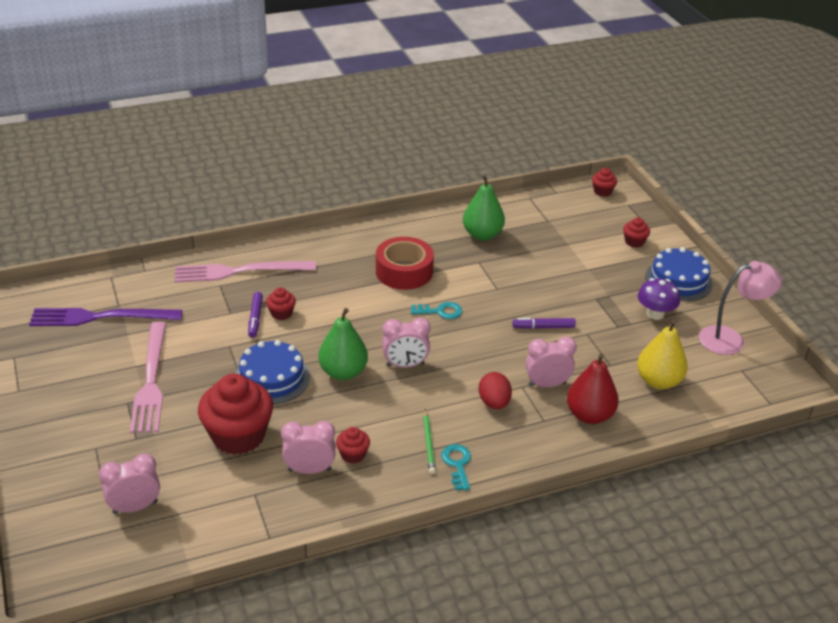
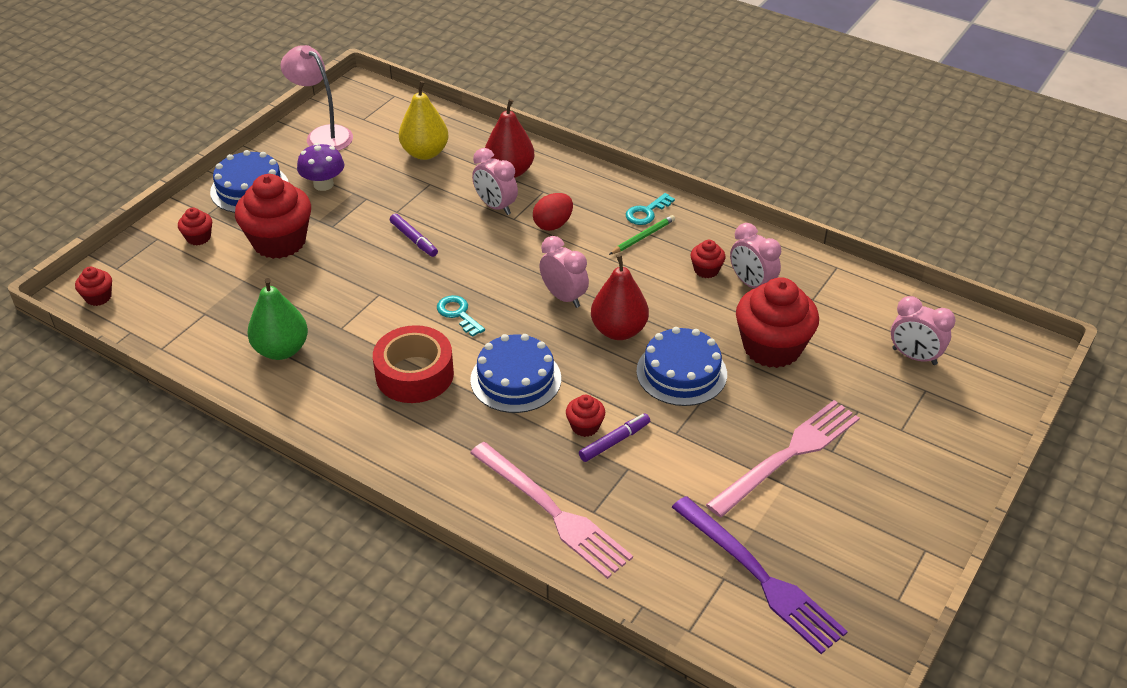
camera: 125 degrees left, 5 degrees up
(343, 372) = (619, 330): green pear -> red pear
(353, 306) = (515, 379): none -> blue cake
(598, 271) = (279, 241): none -> red cupcake

